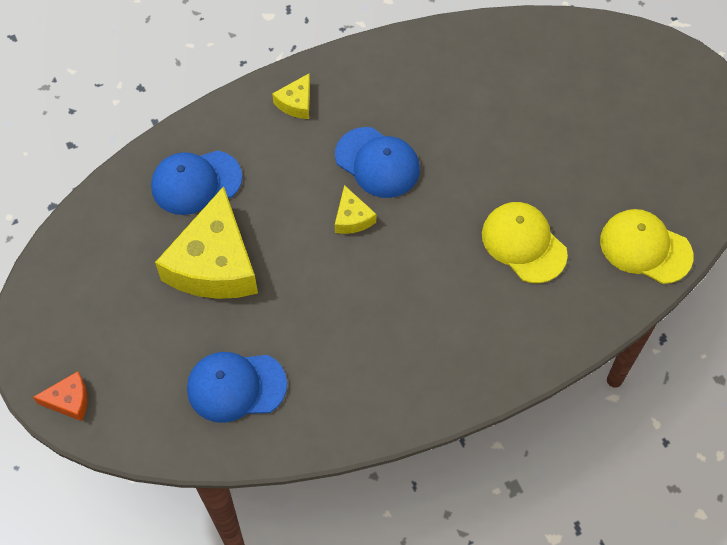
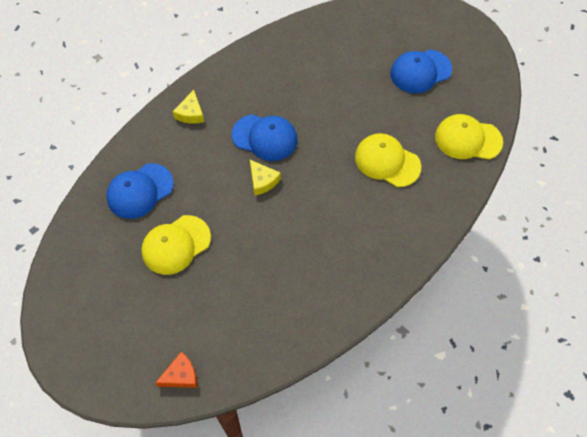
camera: 20 degrees left, 0 degrees up
(69, 400) = (105, 382): orange cheese -> orange cheese (181, 375)
(214, 263) = (176, 245): yellow cheese -> yellow cap
(236, 386) = (227, 328): blue cap -> blue cap (420, 71)

